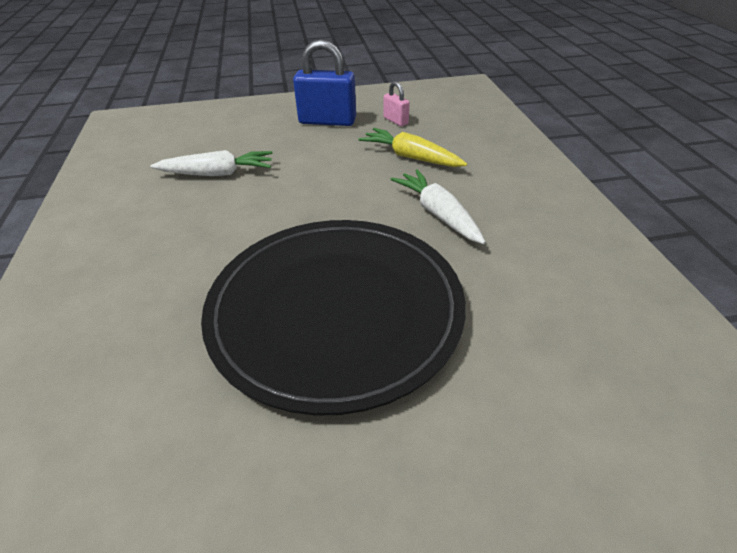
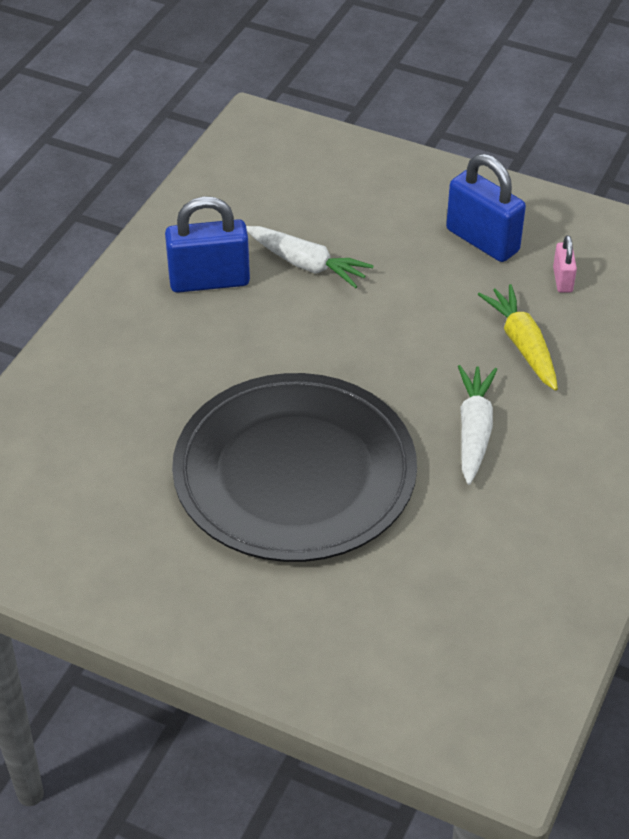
camera: 35 degrees right, 5 degrees up
(143, 212) = (209, 281): none -> blue padlock

